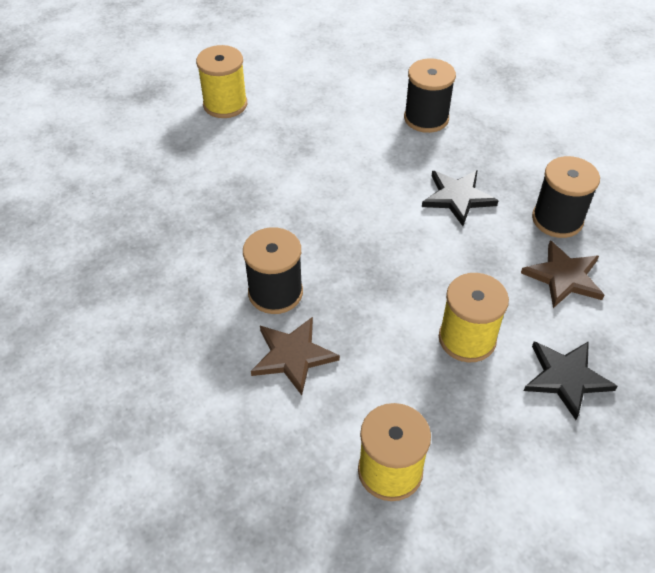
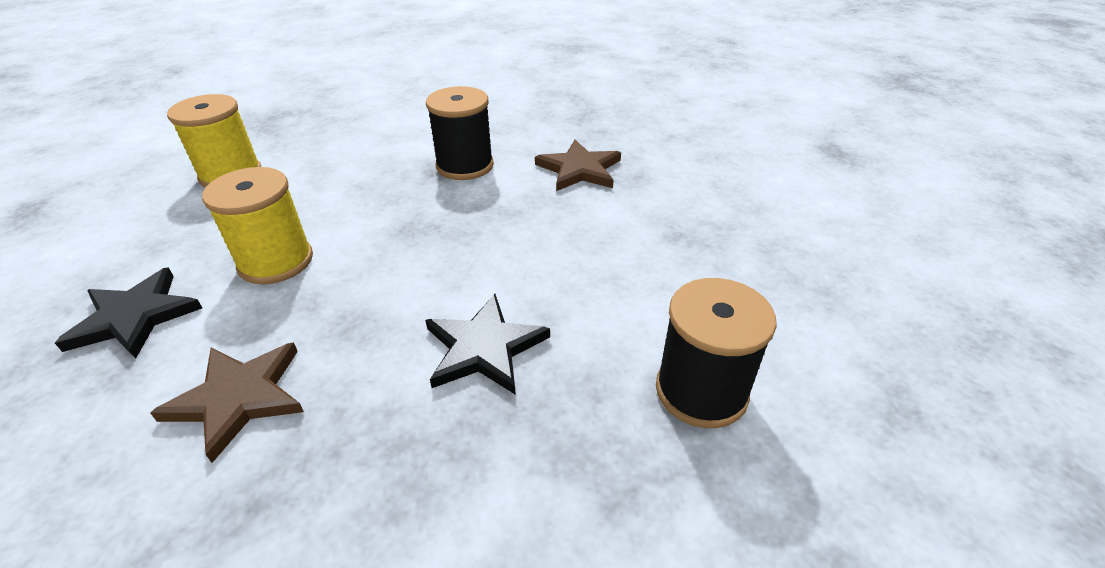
camera: 115 degrees right, 10 degrees down
(225, 104) = (799, 197): yellow spool -> none
(293, 356) = (388, 159): brown star -> brown star (579, 169)
(557, 219) = (335, 458): black spool -> none

